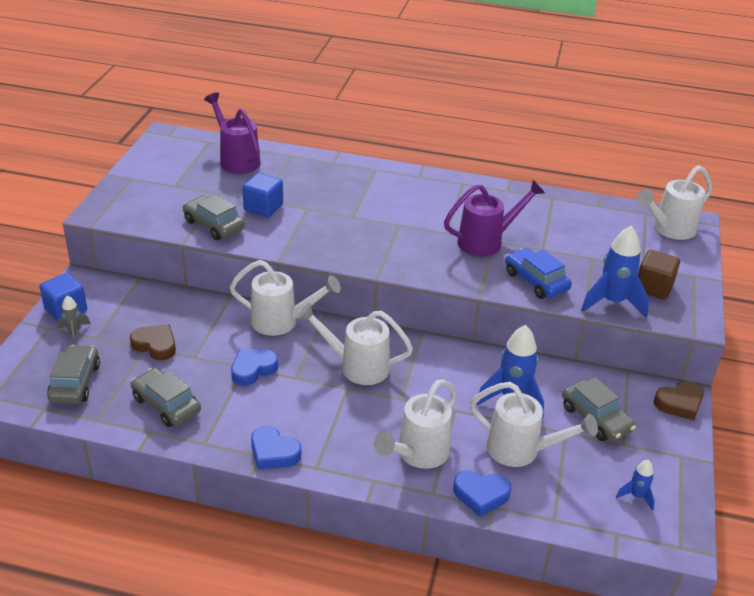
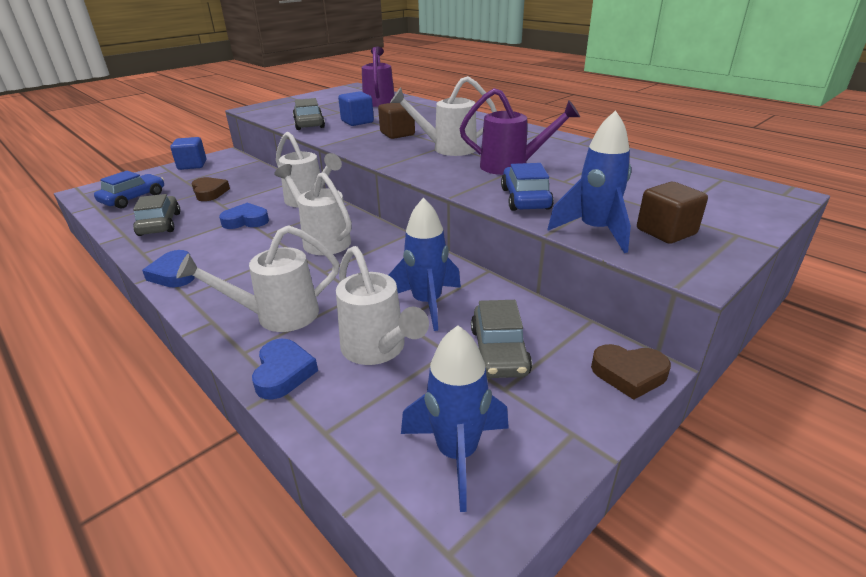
camera: 35 degrees right, 5 degrees down
(74, 331) = (178, 175): grey rocket -> none
(75, 382) = (133, 198): grey car -> blue car
(332, 219) = (397, 134): none -> brown cube
(481, 495) = (283, 373): blue heart -> blue heart turned 135 degrees counterclockwise
(636, 496) = (457, 454): blue rocket -> blue rocket, size x1.97
(669, 229) = (742, 194): white watering can -> white watering can (448, 148)

